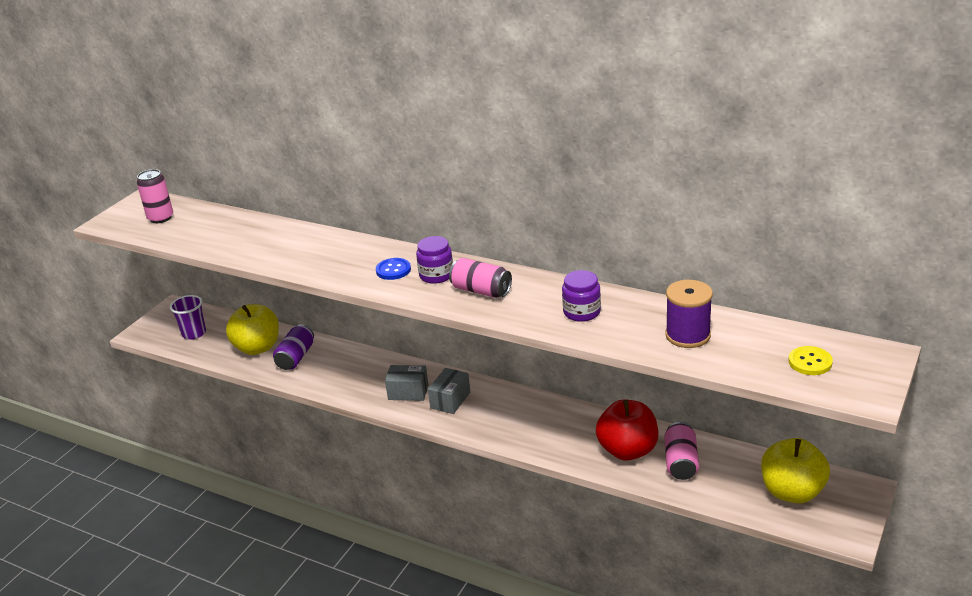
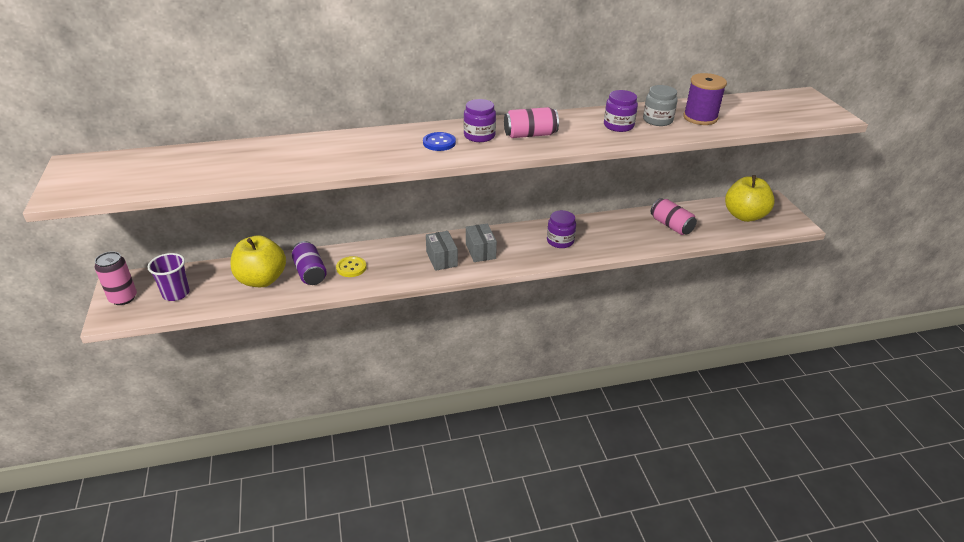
camera: 45 degrees left, 5 degrees up
(160, 218) = (127, 172): pink can -> pink can (123, 298)
(408, 392) = (441, 259): grey box -> grey box turned 75 degrees counterclockwise
(537, 424) = (560, 241): none -> purple jar
(627, 450) = (634, 232): red apple -> none
(634, 321) = (657, 120): none -> grey jar
(810, 362) = (781, 110): yellow button -> yellow button (351, 268)

